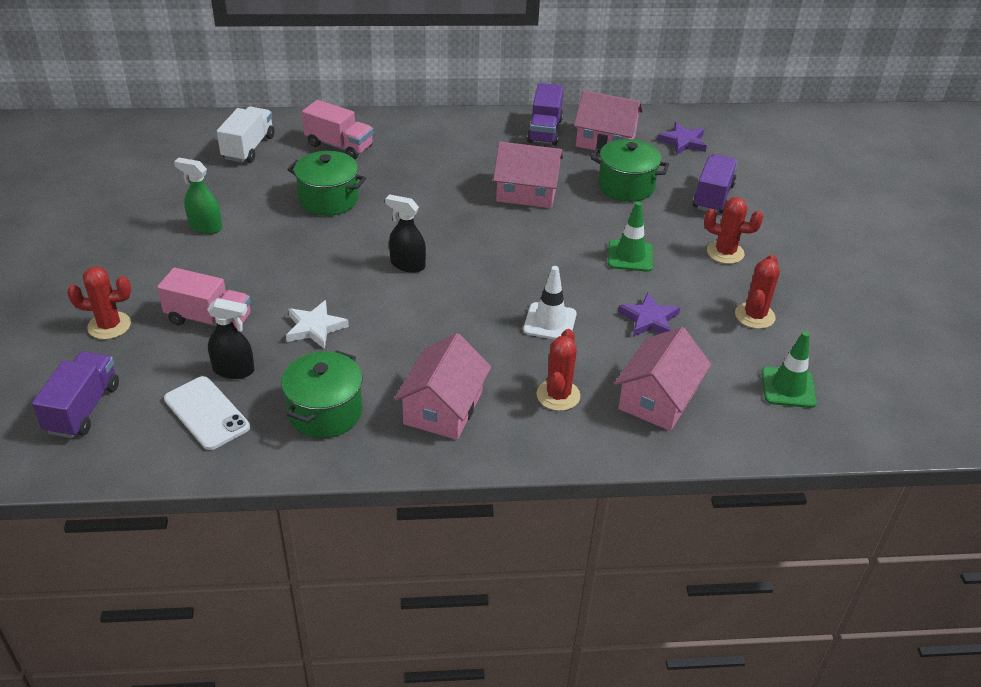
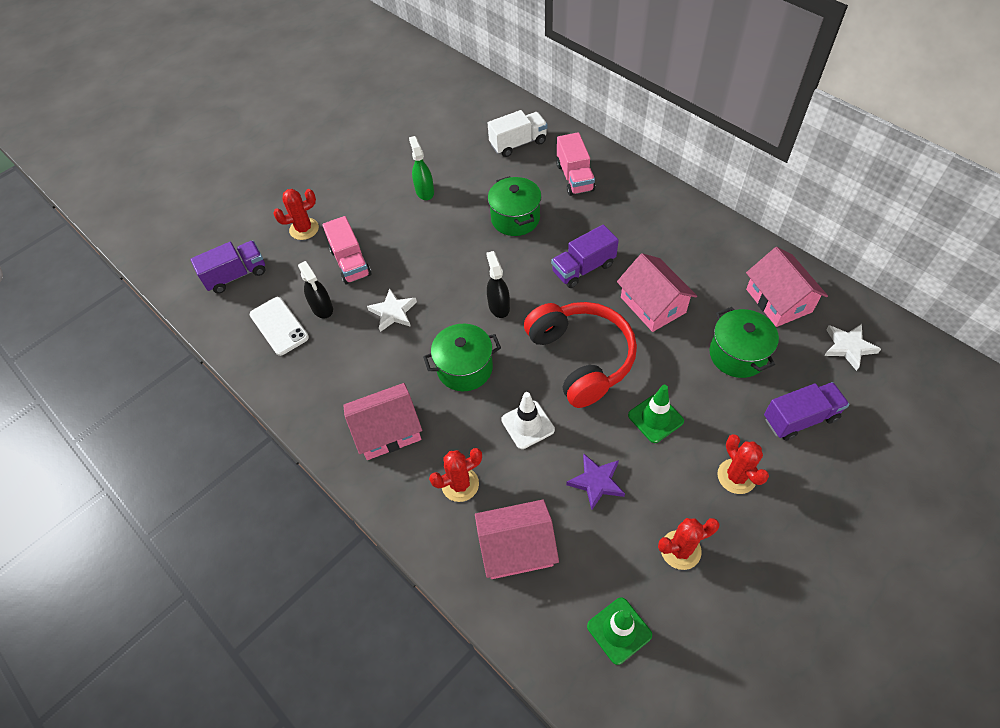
camera: 55 degrees right, 15 degrees up
(109, 326) = (304, 229): red cactus -> red cactus turned 75 degrees counterclockwise
(206, 413) = (279, 326): white phone -> white phone turned 45 degrees counterclockwise
(325, 412) = (329, 377): green pot -> green pot (464, 368)
(525, 256) = (581, 358): none -> red headphones
(544, 131) = (739, 258): purple truck -> purple truck (583, 268)
(683, 142) = (848, 347): purple star -> white star

